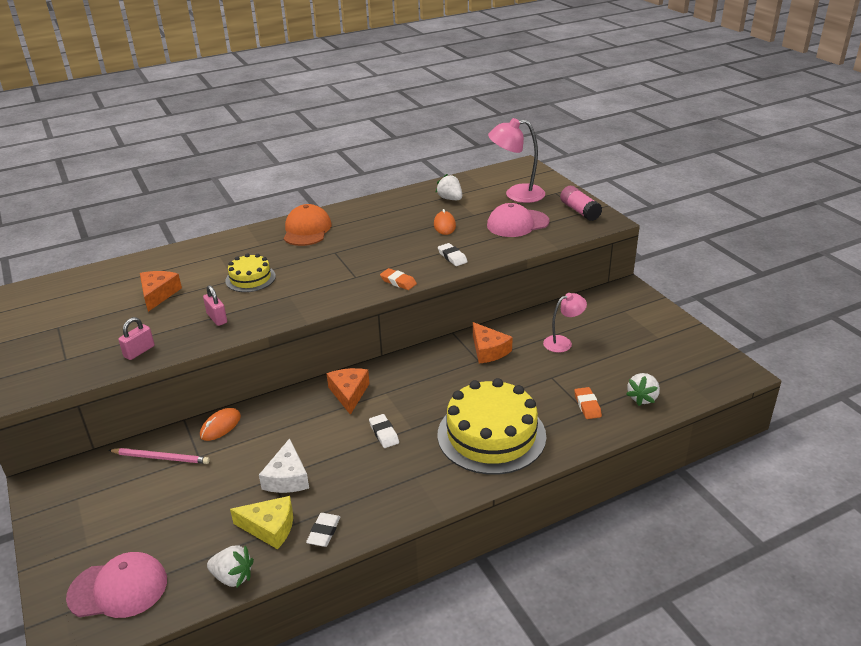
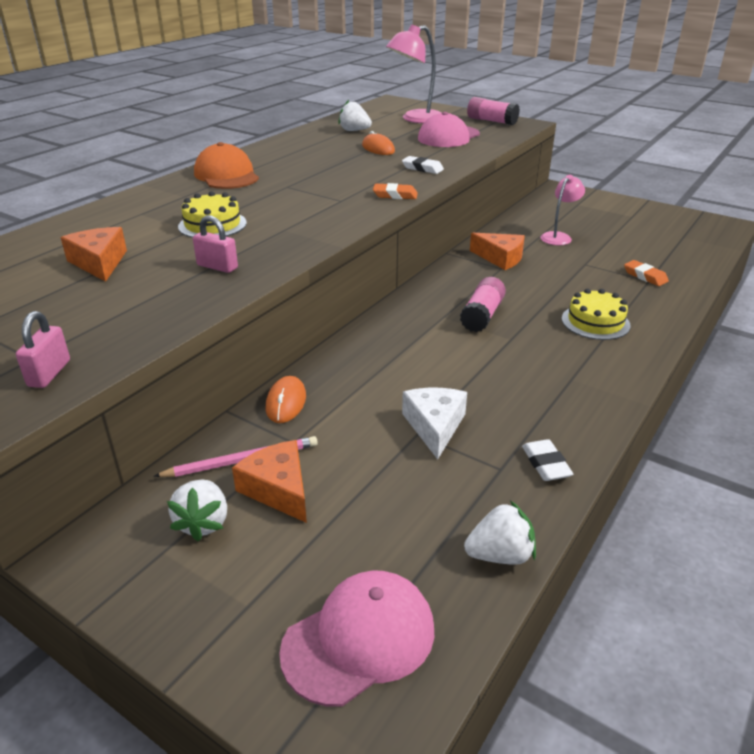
camera: 30 degrees left, 0 degrees up
(139, 351) = (146, 322): pink padlock -> pink padlock (49, 373)
(270, 527) = (478, 483): yellow cheese -> none
(287, 478) = (434, 426): white cheese -> white cheese turned 150 degrees counterclockwise
(349, 393) = (405, 328): orange cheese -> orange cheese (278, 489)
(384, 433) = (489, 352): white eraser -> none
(413, 400) = (482, 315): none -> pink glue stick
(491, 435) = (595, 322): yellow cake -> yellow cake, size x0.53
(642, 398) = (680, 259): white strawberry -> white strawberry (203, 523)

